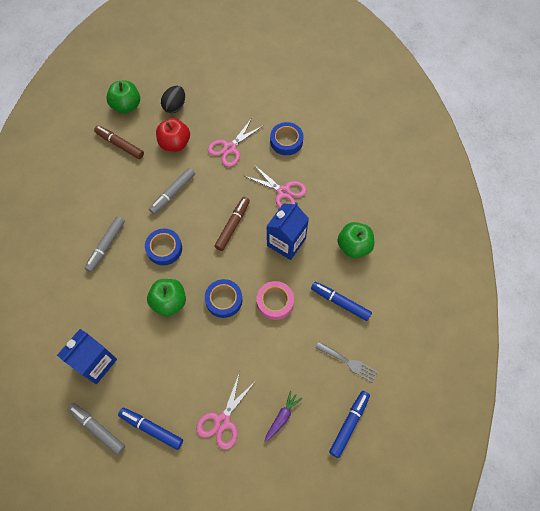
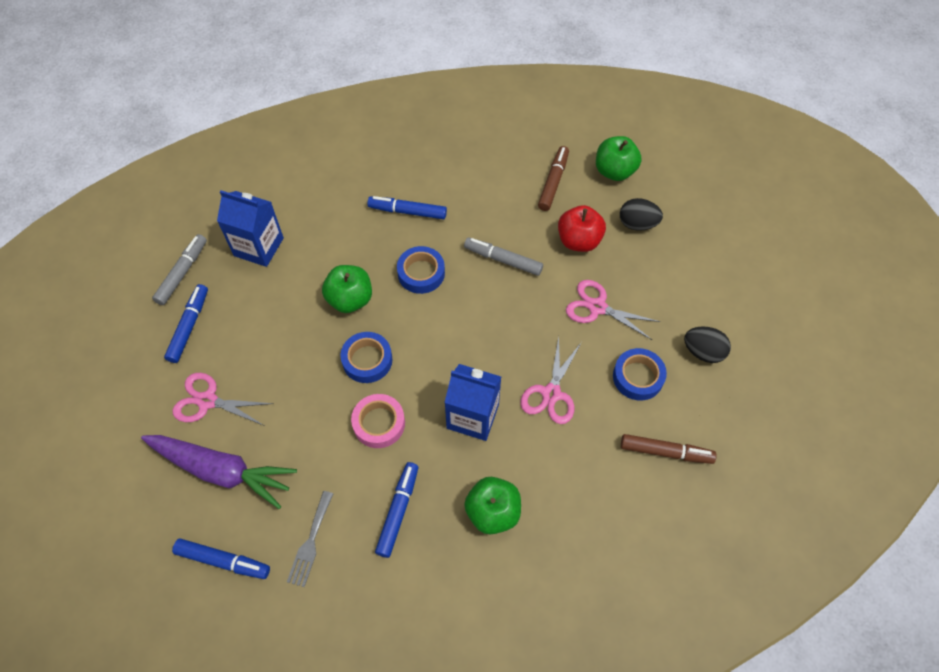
camera: 75 degrees right, 5 degrees down
(106, 246) = (408, 212): grey marker -> blue marker
(232, 226) = (477, 342): brown marker -> brown marker (665, 452)
(280, 102) = (703, 352): none -> black egg
(282, 417) = (221, 470): purple carrot -> purple carrot, size x2.16

